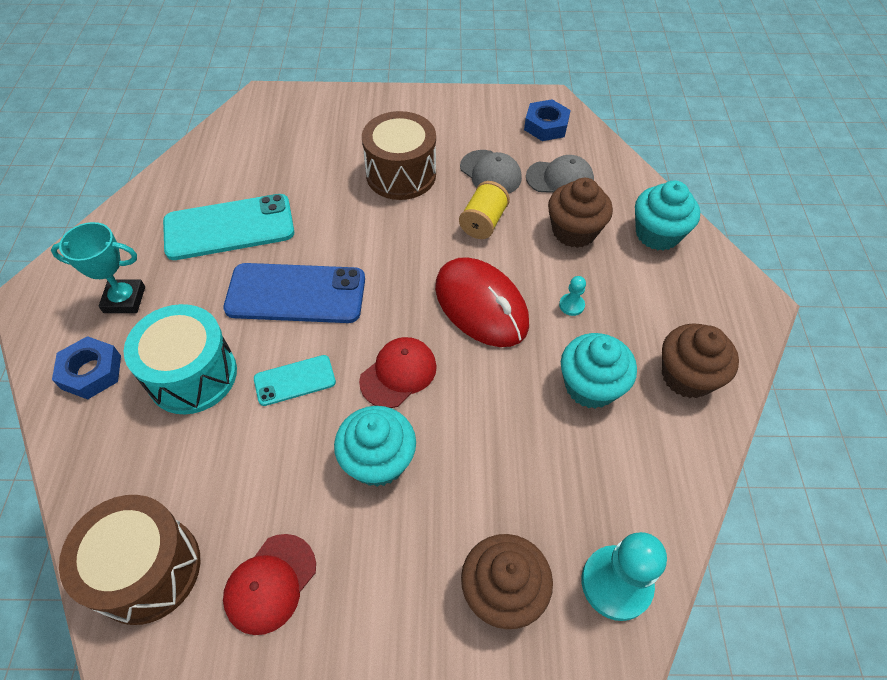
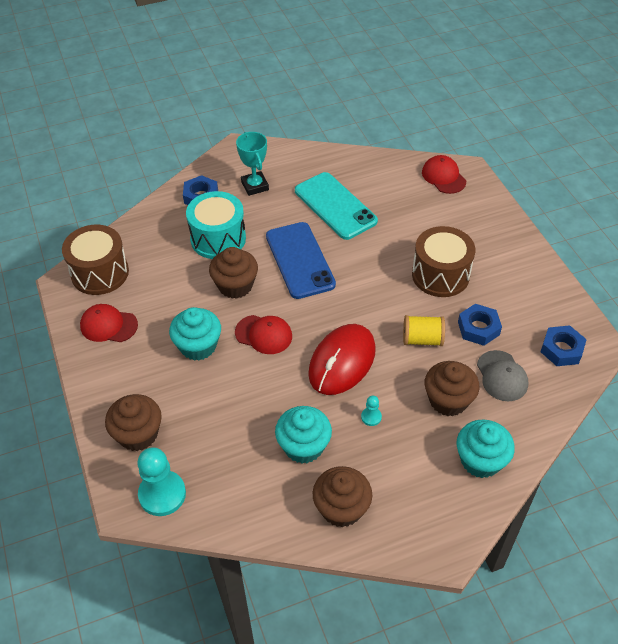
camera: 70 degrees right, 5 degrees down
(258, 118) = (443, 177): none -> red cap
(295, 380) = (235, 285): turquoise phone -> brown cupcake
(490, 173) = (478, 328): grey cap -> blue nut

